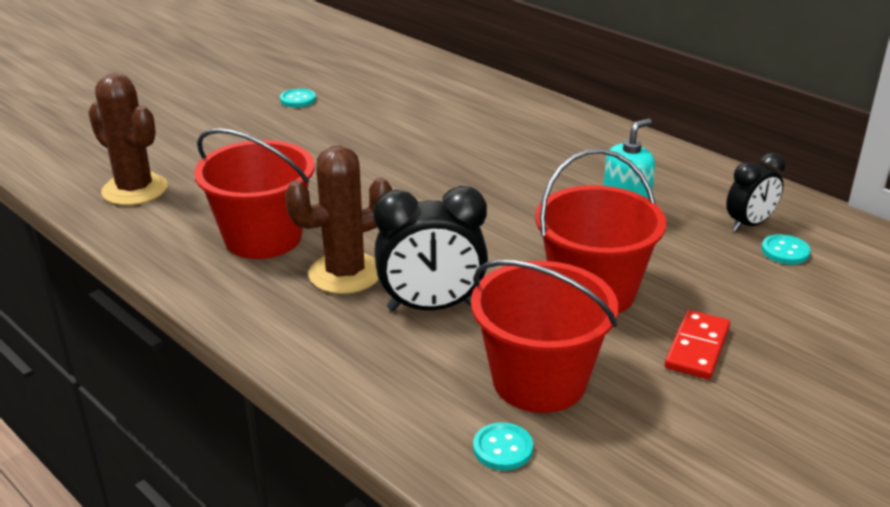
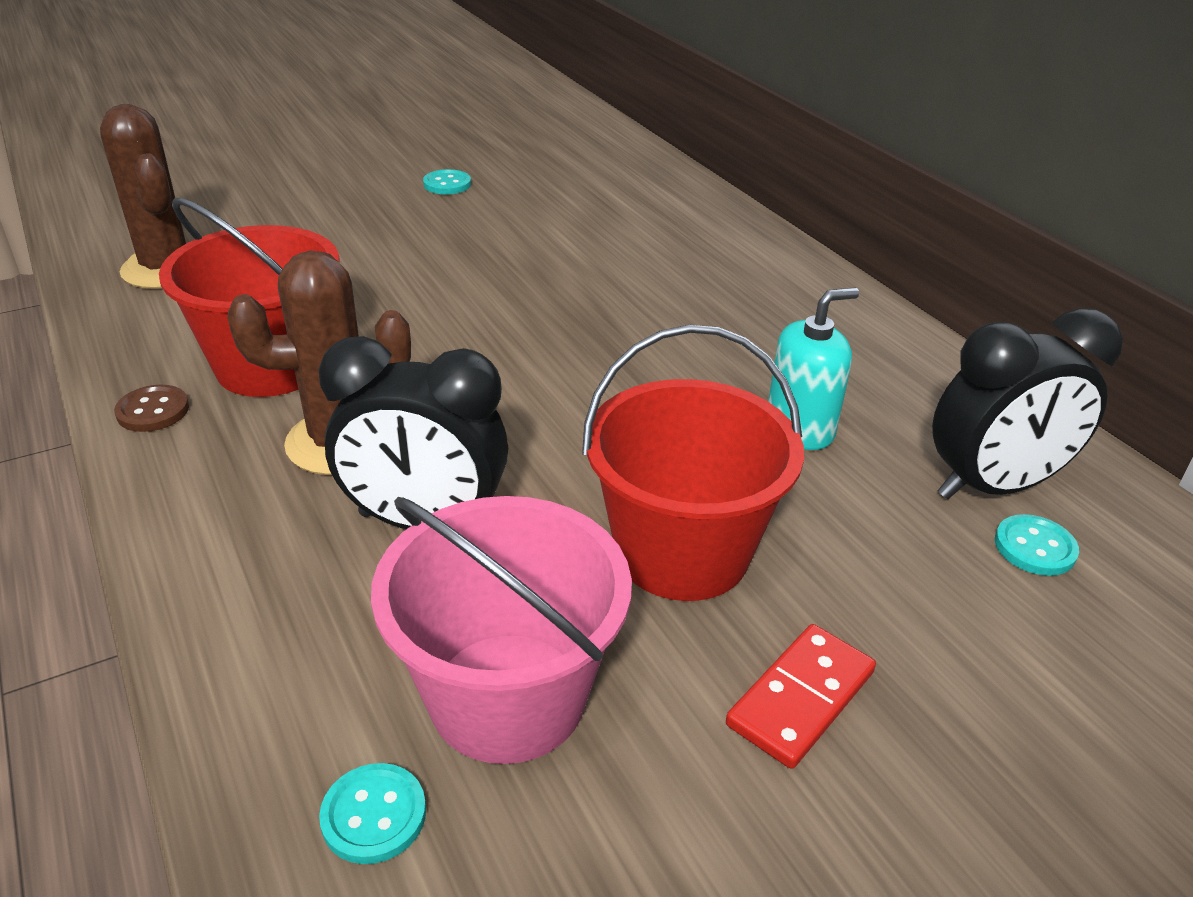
camera: 15 degrees right, 5 degrees up
(203, 279) = (153, 411): none -> brown button
(539, 381) = (507, 696): red bucket -> pink bucket
(749, 224) = (993, 487): black clock -> black clock, size x1.59

